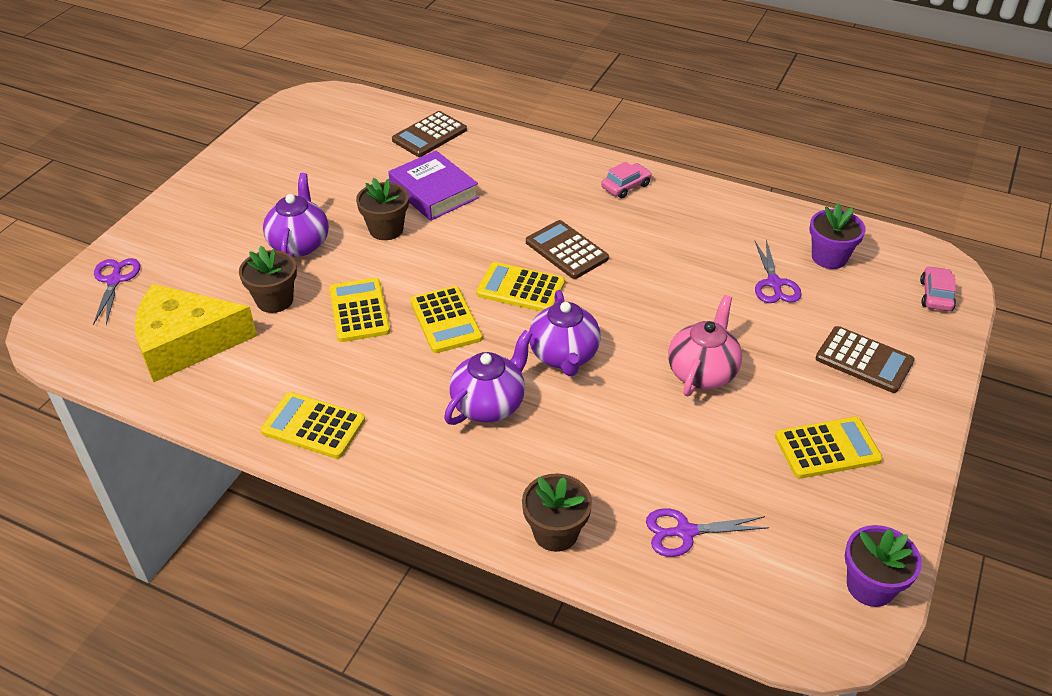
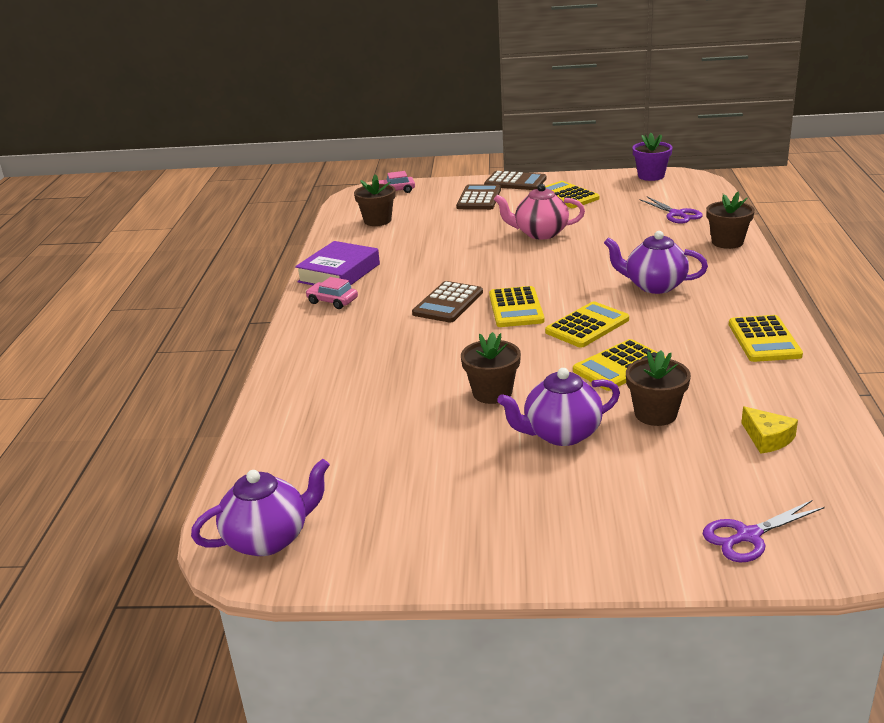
camera: 110 degrees left, 15 degrees down
(186, 343) = (767, 438): yellow cheese -> yellow cheese, size x0.44
(429, 135) = (297, 425): brown calculator -> brown calculator (515, 182)
(433, 192) = (408, 387): purple book -> purple book (339, 273)
(564, 356) = (575, 275): purple teapot -> purple teapot (269, 539)
(774, 284) = (424, 230): purple scissors -> none
(829, 257) = (377, 221): purple flower pot -> brown flower pot

